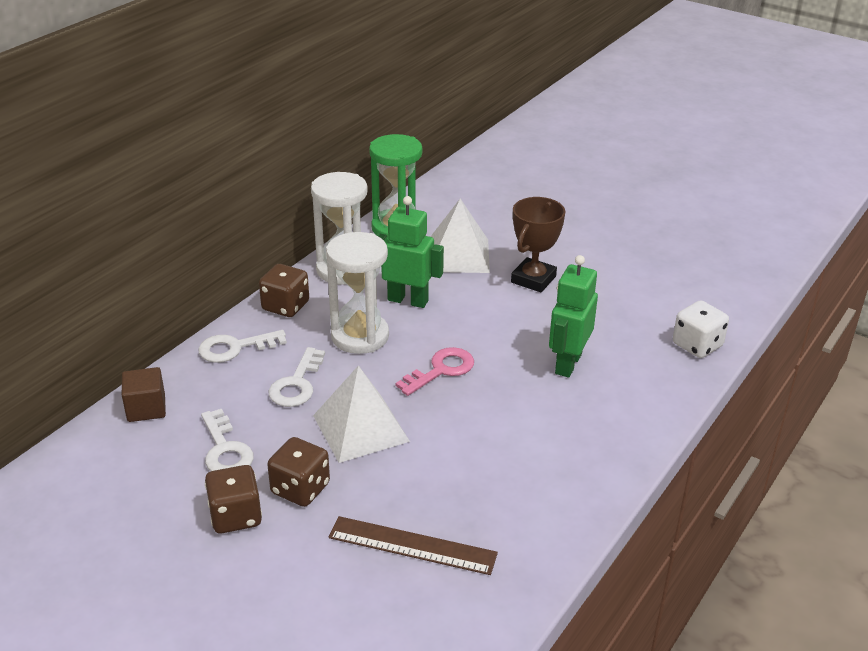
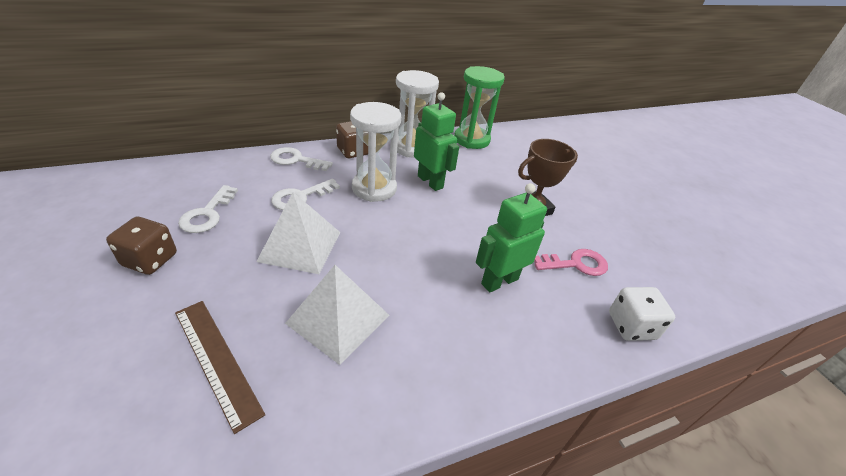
camera: 30 degrees right, 5 degrees up
(146, 408) = (205, 168): brown cube -> none
(300, 489) = (210, 265): brown dice -> none
(441, 370) = (400, 236): pink key -> pink key (576, 264)
(458, 255) = (495, 171): white pyramid -> white pyramid (338, 319)

